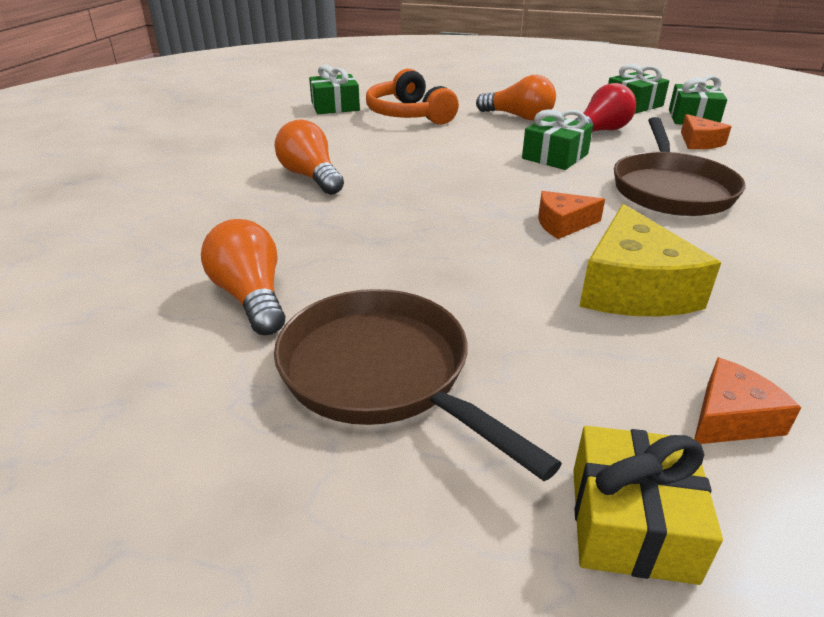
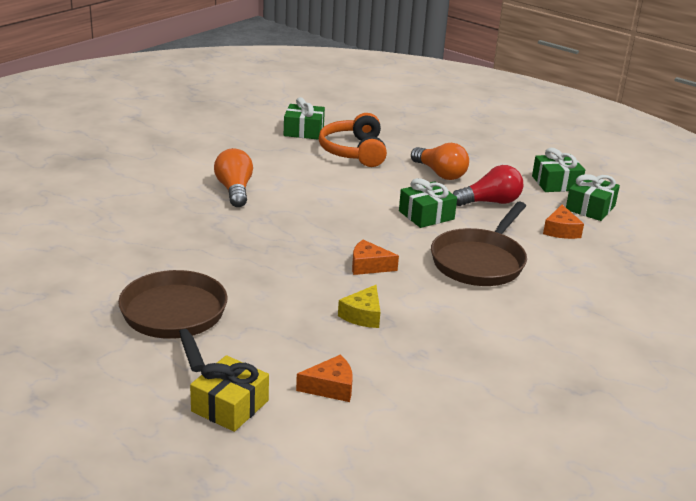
camera: 20 degrees right, 5 degrees down
(251, 297) = (139, 261): orange light bulb -> none
(632, 288) = (363, 315): yellow cheese -> yellow cheese, size x0.56

